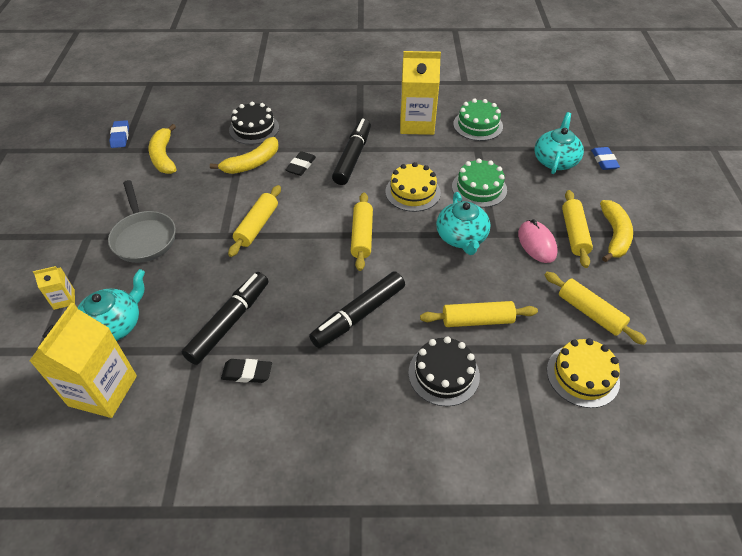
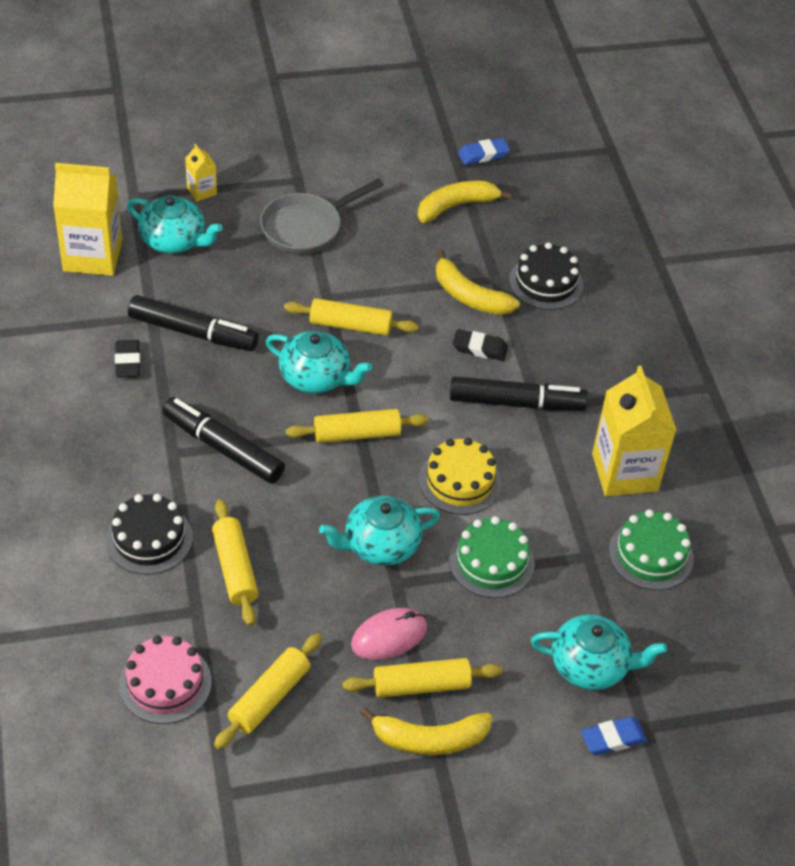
camera: 75 degrees right, 0 degrees up
(302, 251) = (316, 377): none -> turquoise teapot
(582, 375) = (165, 683): yellow cake -> pink cake

